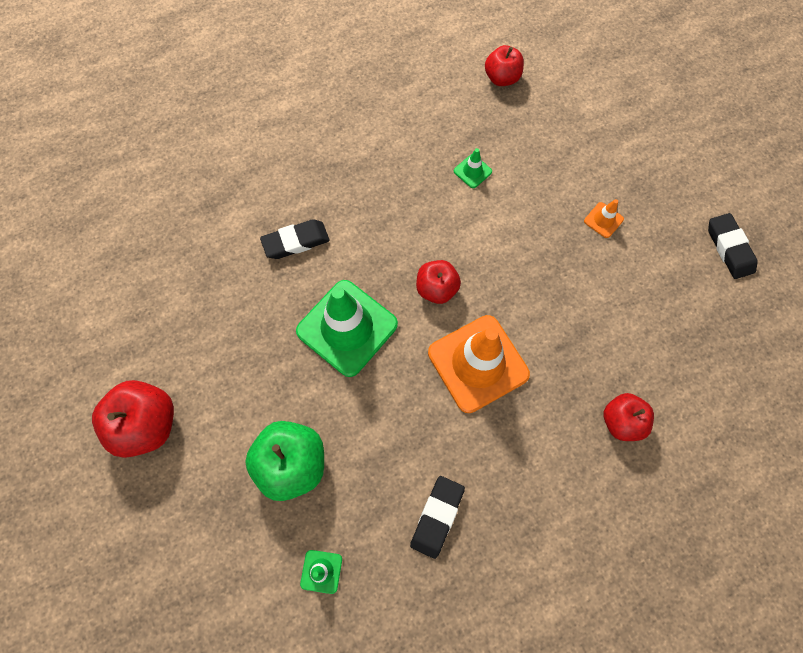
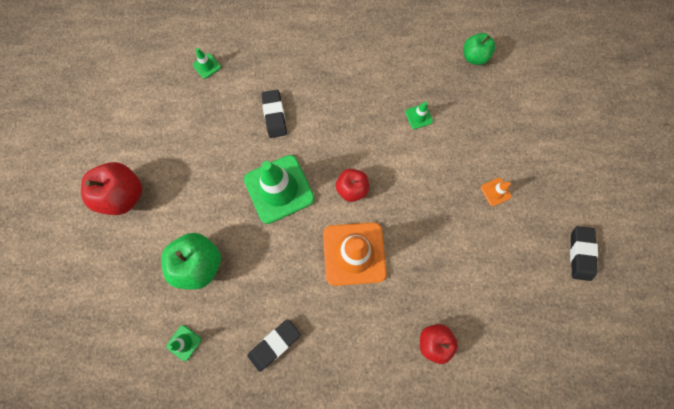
camera: 25 degrees right, 5 degrees up
(176, 217) = (207, 66): none -> green traffic cone
(296, 242) = (274, 115): black eraser -> black eraser turned 75 degrees clockwise
(501, 78) = (473, 57): red apple -> green apple

